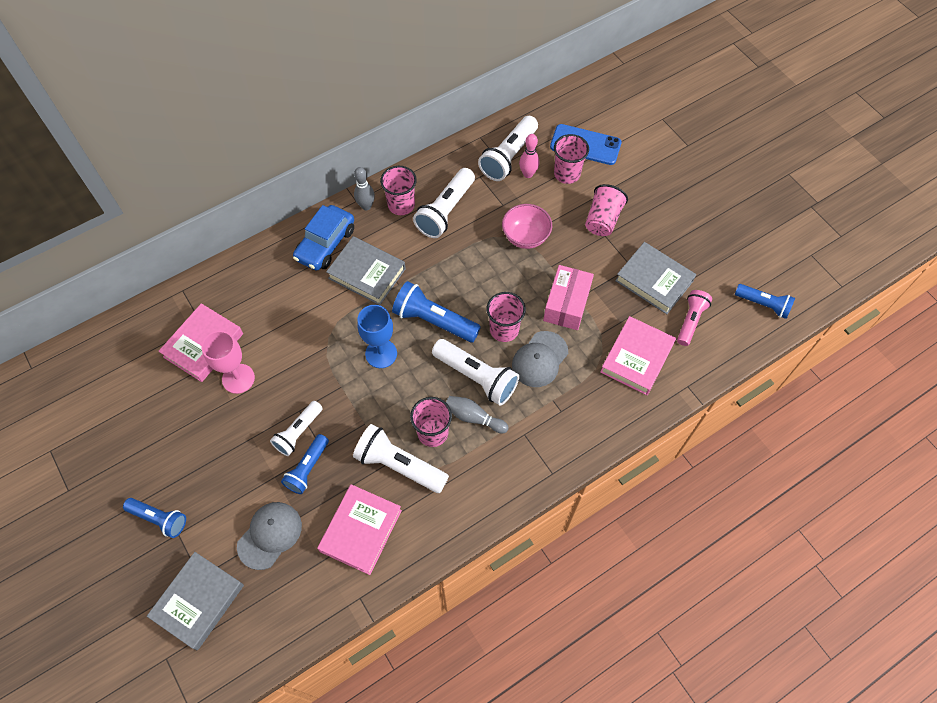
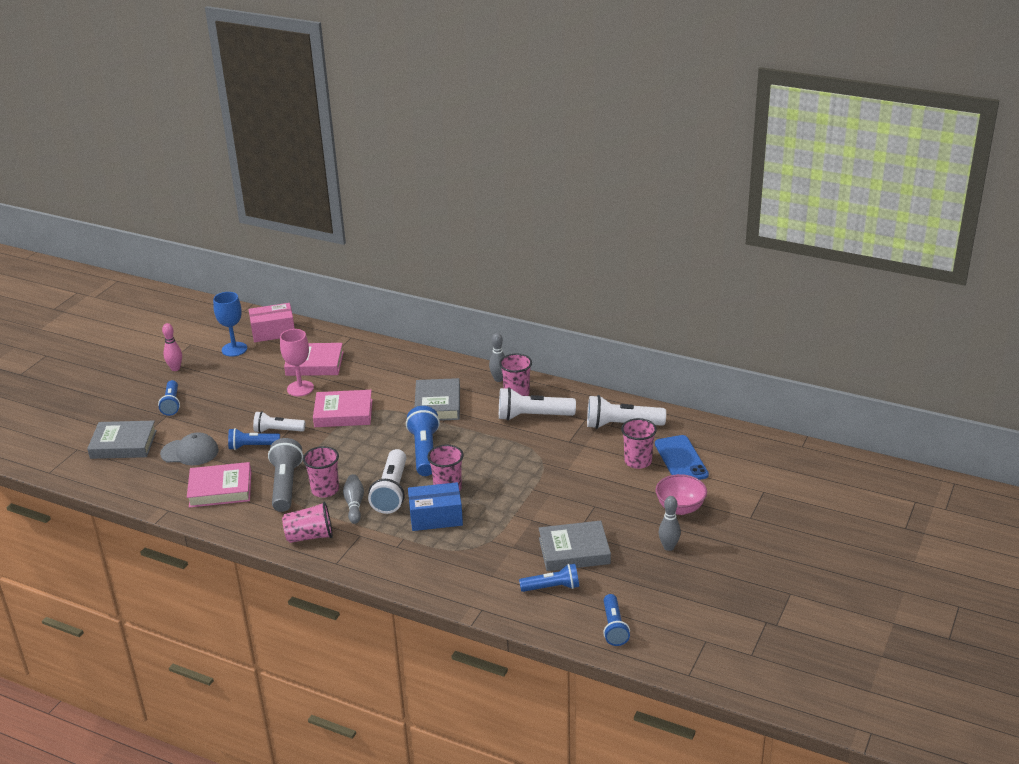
camera: 60 degrees right, 30 degrees down
(325, 244) = (446, 376): blue car -> none
(381, 353) = (373, 439): blue goblet -> blue goblet (234, 349)
(399, 465) = (286, 485): white flashlight -> grey flashlight
(525, 237) = (548, 465): pink bowl -> pink bowl (680, 508)
(528, 174) = (614, 441): pink bowling pin -> pink bowling pin (175, 368)
(539, 359) = (436, 517): grey cap -> blue box
(566, 304) = (502, 511): pink box -> pink box (273, 332)
(602, 220) = (609, 498): pink cup -> pink cup (310, 536)
(636, 358) = (484, 569): pink book -> pink book (343, 413)
(654, 281) = (574, 551): grey book -> grey book turned 75 degrees clockwise
(690, 216) = (668, 547): none -> grey bowling pin
(690, 321) = (552, 587): pink flashlight -> blue flashlight

